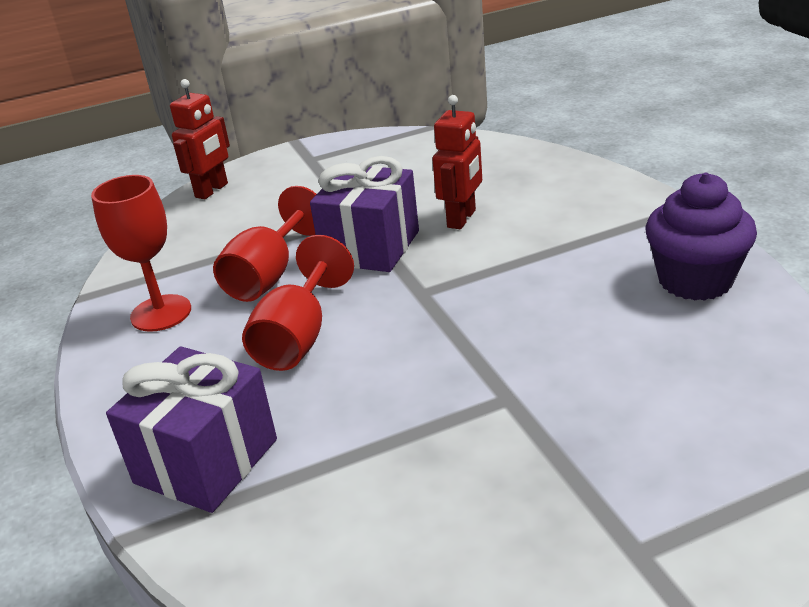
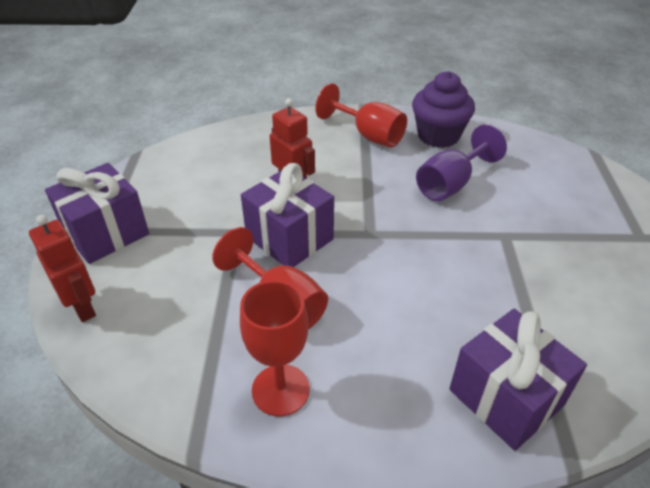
camera: 70 degrees left, 10 degrees up
(298, 338) = (383, 309): red goblet -> red goblet (368, 135)
(306, 162) = (106, 233): none -> purple gift
(582, 322) = (451, 184): none -> purple goblet

